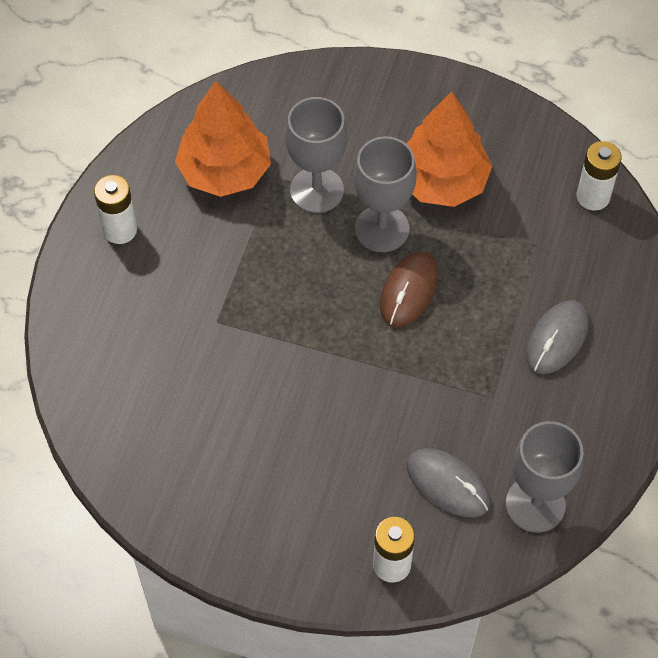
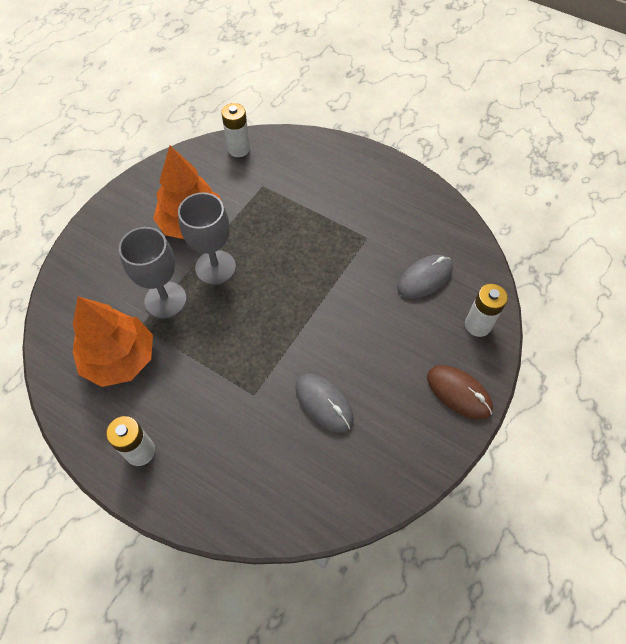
camera: 75 degrees left, 0 degrees up
(409, 291) = (272, 264): brown mouse -> brown mouse (458, 393)
(535, 504) = (448, 235): grey goblet -> none
(557, 339) = (335, 194): grey mouse -> grey mouse (324, 403)

